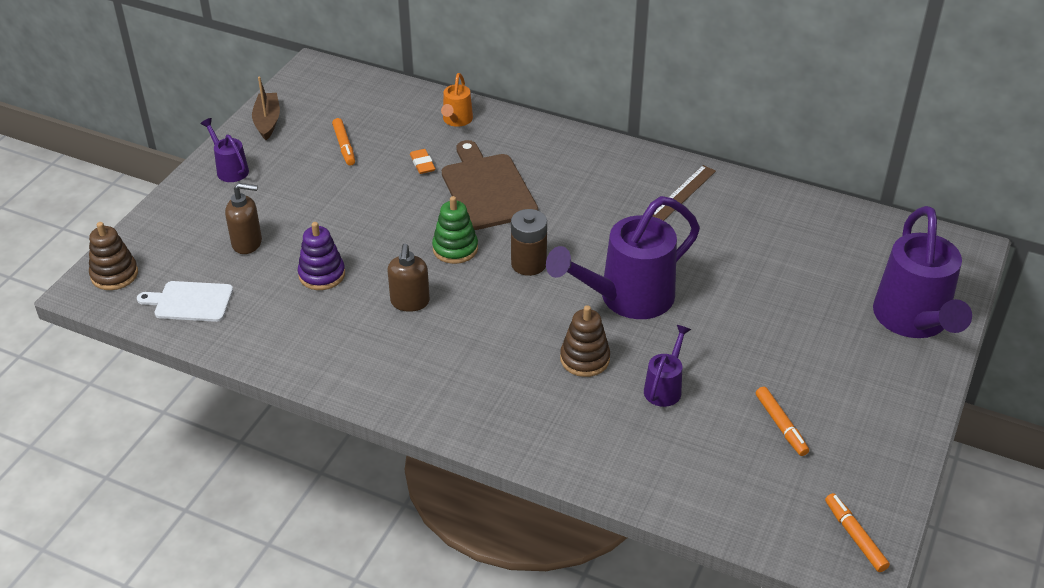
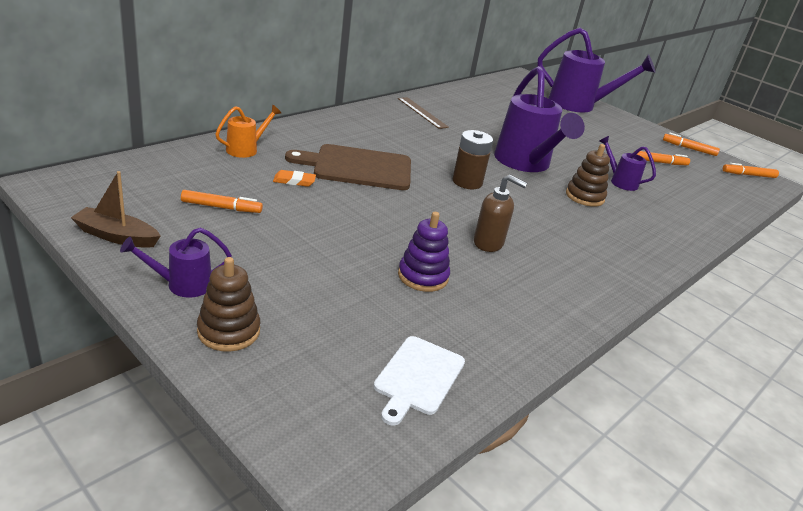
camera: 75 degrees left, 10 degrees down
(114, 275) = (321, 436): brown stacking toy -> brown stacking toy (228, 331)
(247, 243) = (337, 308): brown soap dispenser -> none
(455, 249) = (428, 203): green stacking toy -> none
(456, 120) = (246, 149): orange watering can -> orange watering can turned 75 degrees counterclockwise
(885, 461) = (689, 148): none -> orange marker

